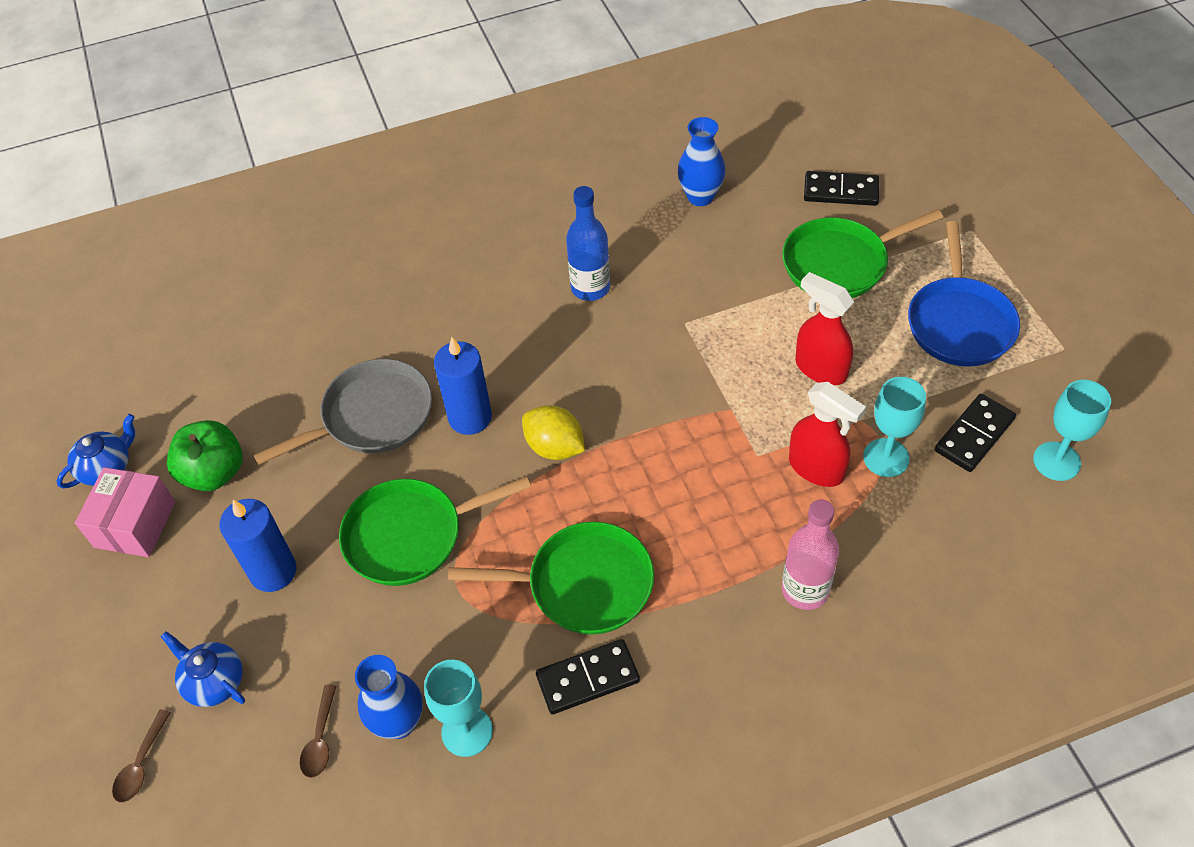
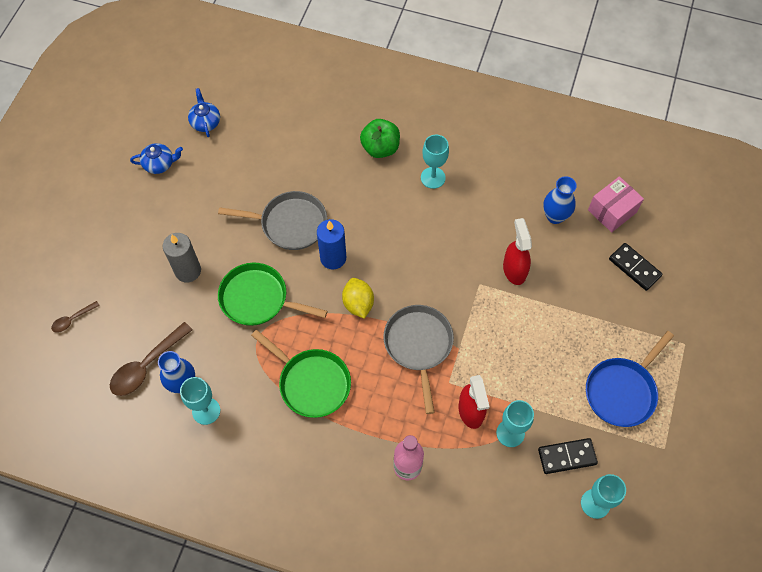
camera: 35 degrees right, 10 degrees up
(135, 524) = (150, 203): pink box -> pink box (612, 211)
(214, 473) = (201, 201): green apple -> green apple (380, 148)
(214, 681) = (126, 304): blue teapot -> blue teapot (205, 122)
(273, 571) = (188, 271): blue candle -> grey candle
(320, 739) = (146, 365): brown spoon -> brown spoon, size x1.90
(513, 247) = (433, 178): none -> turquoise goblet
(588, 679) = (275, 429): black domino -> none
(590, 288) = (450, 229): blue bottle -> none
(679, 441) = (418, 345): none -> grey pan
(820, 368) = (524, 361): red spray bottle -> red spray bottle (514, 270)
(840, 263) = (592, 310): green pan -> none

